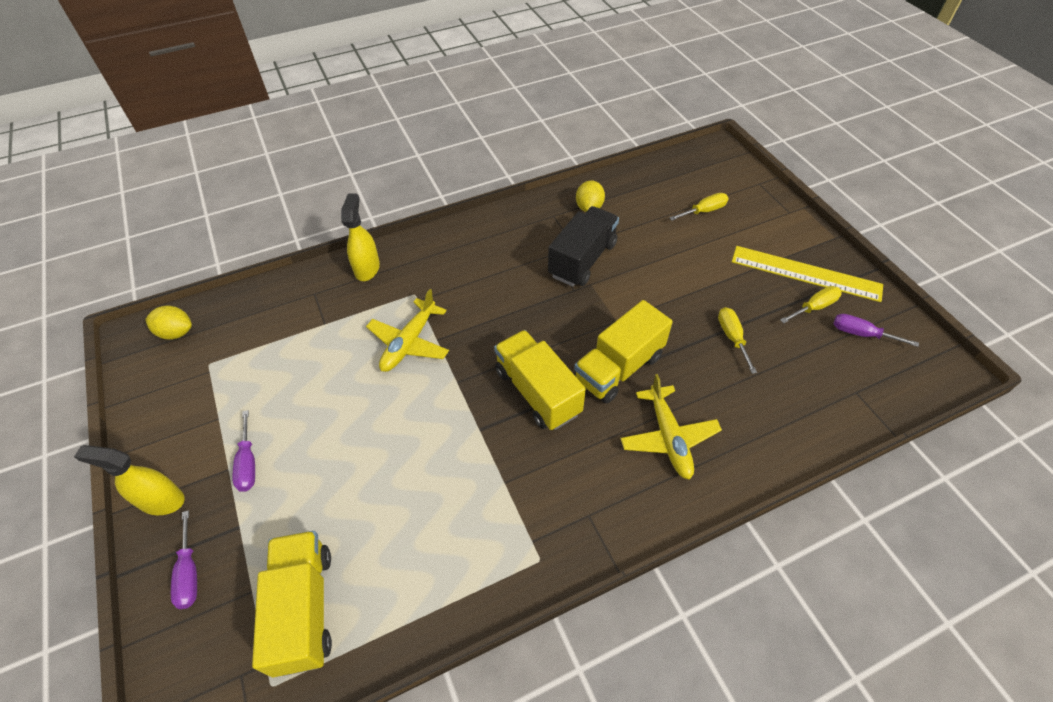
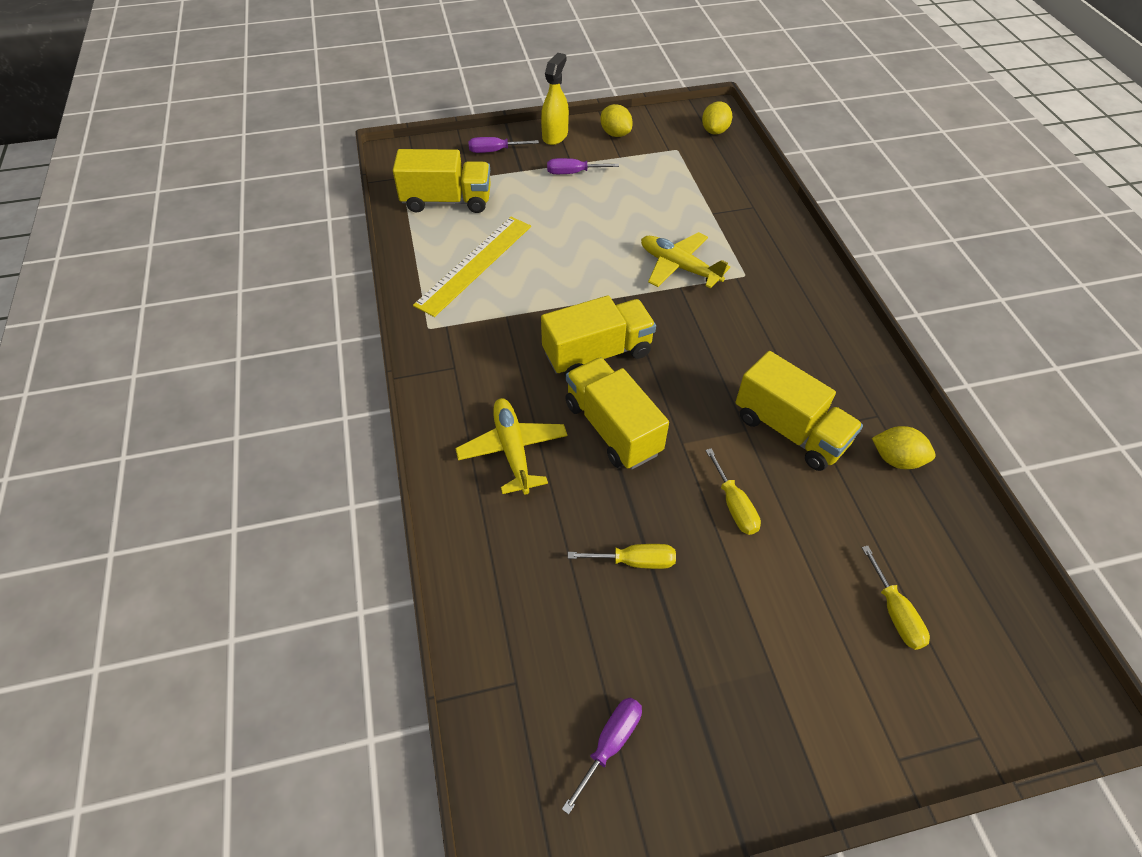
camera: 100 degrees right, 0 degrees up
(167, 430) = (615, 134): none -> yellow lemon
(367, 268) = (786, 243): yellow spray bottle -> none
(582, 260) = (790, 430): black truck -> yellow truck
(668, 437) = (512, 450): yellow plane -> yellow plane turned 75 degrees clockwise
(805, 273) = (744, 716): yellow ruler -> yellow ruler (474, 264)
(814, 307) = (672, 696): yellow screwdriver -> yellow screwdriver (734, 505)

